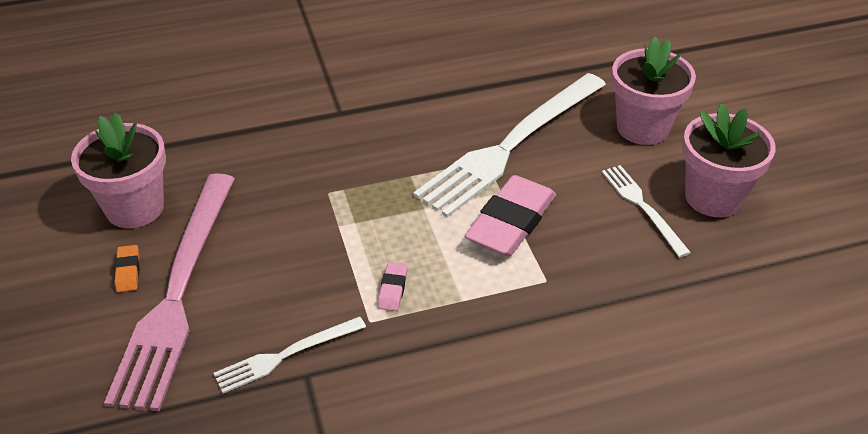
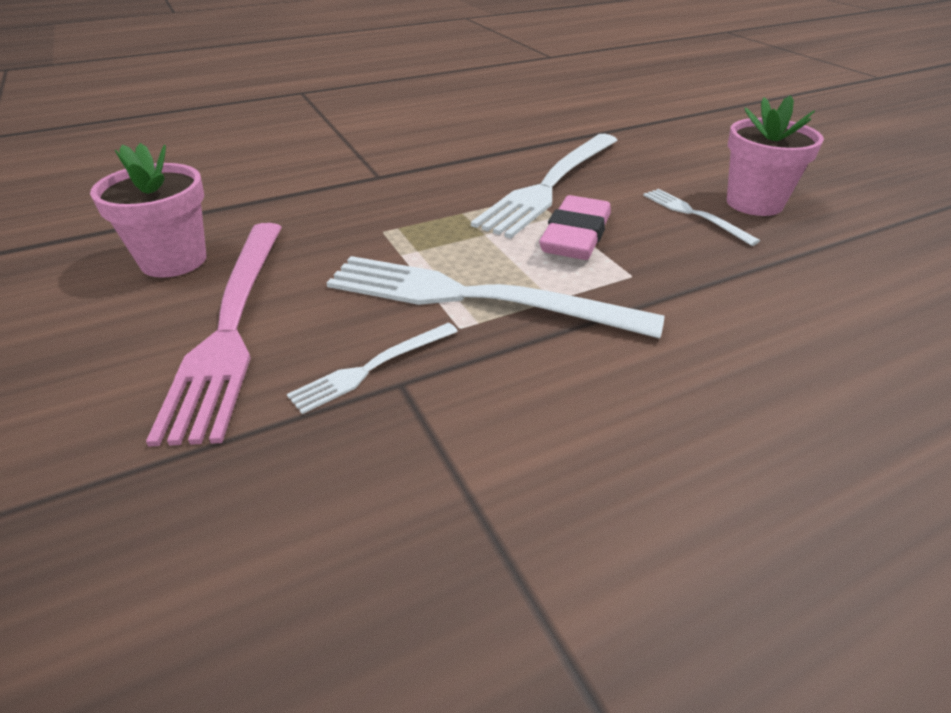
camera: 10 degrees left, 5 degrees down
(128, 271) = (170, 313): orange eraser -> none
(393, 289) = (475, 298): pink eraser -> white fork
(642, 128) = (663, 165): pink flower pot -> none

